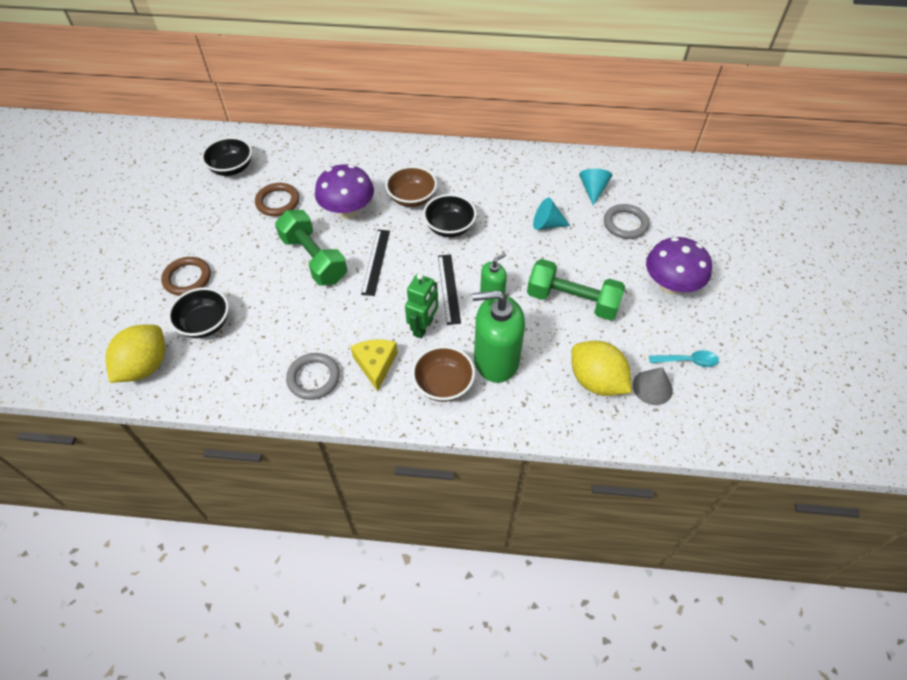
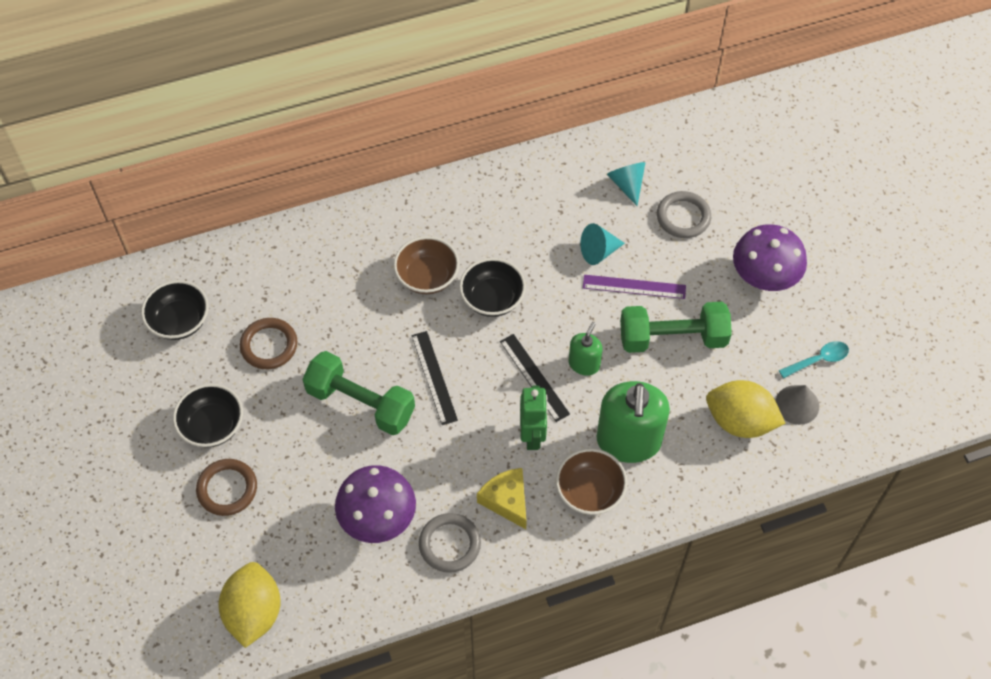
camera: 25 degrees left, 5 degrees up
(205, 324) = (287, 535): black bowl -> black bowl (212, 426)
(348, 211) = (362, 324): purple mushroom -> purple mushroom (378, 518)
(496, 360) = (628, 441): green soap dispenser -> green soap dispenser turned 60 degrees counterclockwise
(561, 256) = (634, 287): none -> purple ruler

